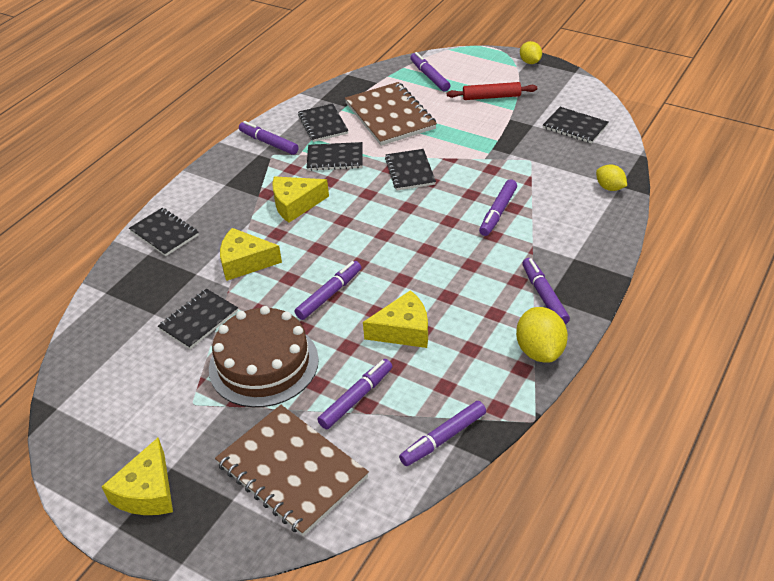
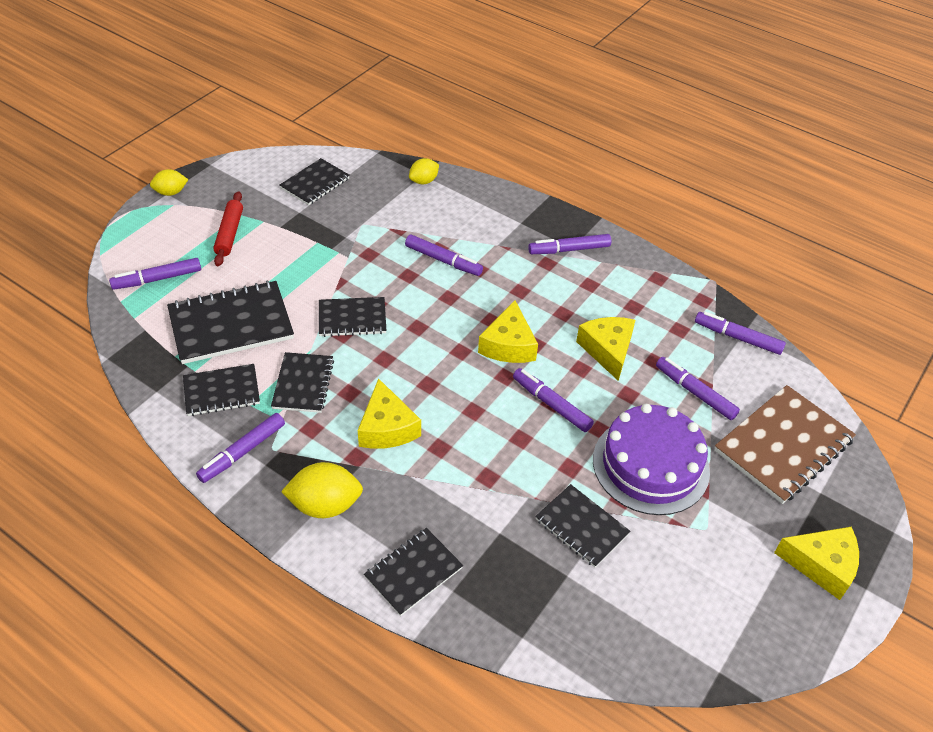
camera: 90 degrees left, 5 degrees up
(245, 262) = (486, 481): yellow cheese -> yellow cheese (508, 345)
(263, 364) = (650, 465): brown cake -> purple cake
(390, 116) = (231, 324): brown notebook -> black notebook
(443, 438) = (737, 338): purple marker -> purple marker turned 150 degrees clockwise
(540, 351) = (637, 264): yellow lemon -> yellow lemon (325, 505)

